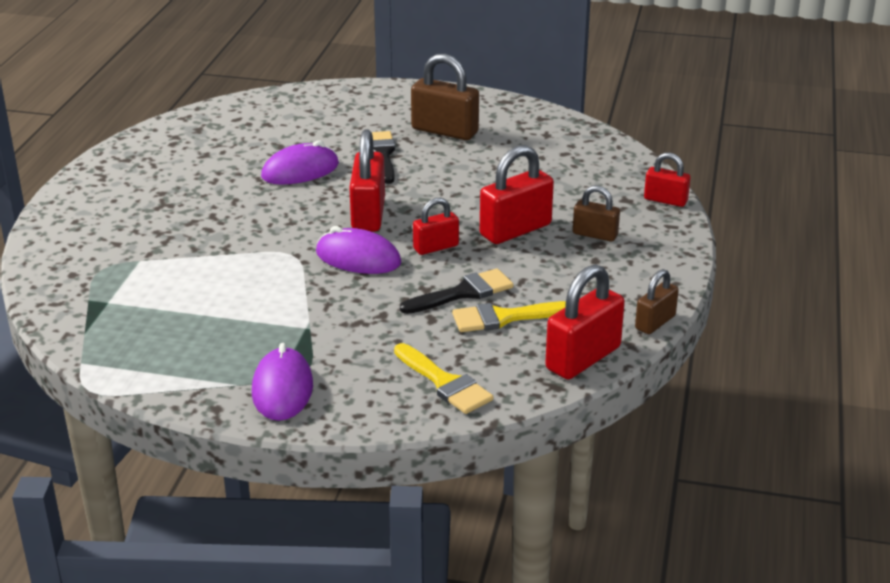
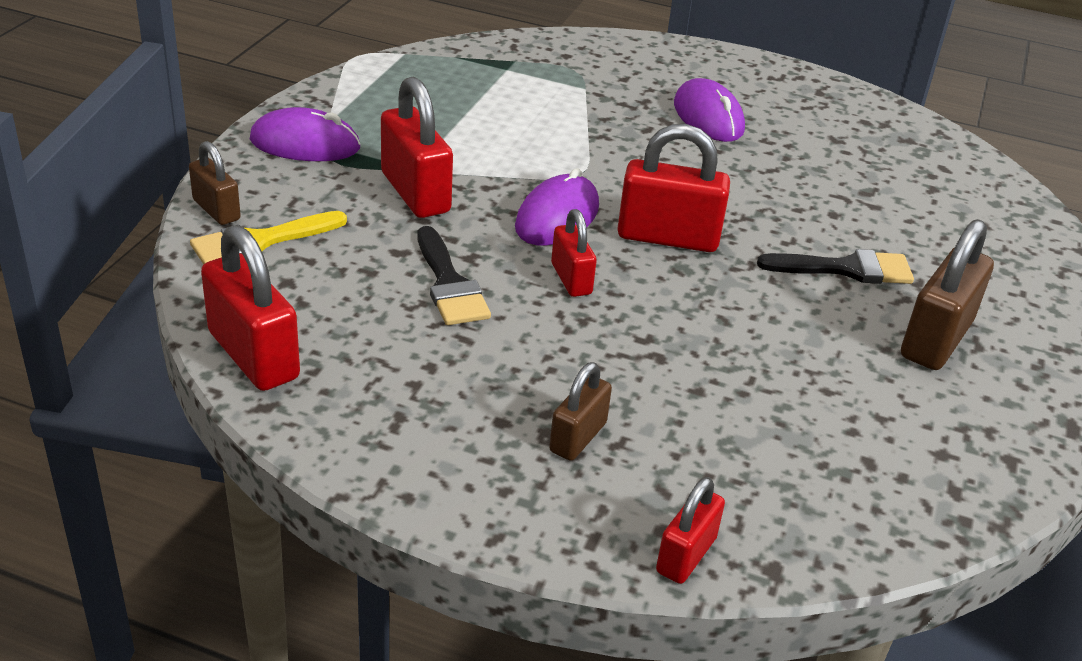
camera: 95 degrees right, 5 degrees up
(300, 171) = (793, 200): purple mouse -> purple mouse (708, 117)
(504, 318) = (377, 307): yellow brush -> none
(515, 230) = (606, 357): red padlock -> red padlock (415, 193)
(655, 322) = (306, 444): brown padlock -> brown padlock (216, 210)

